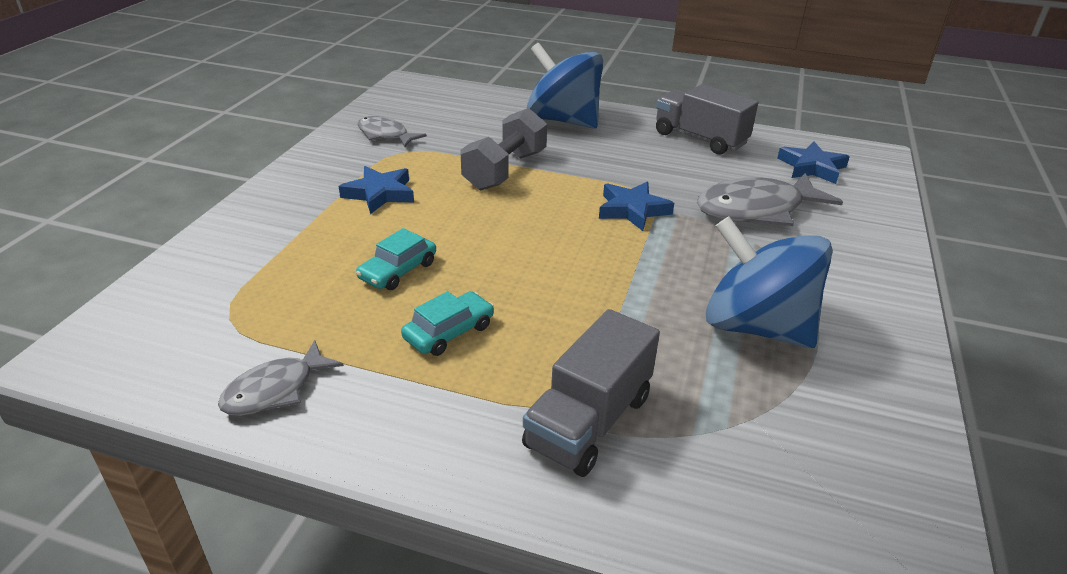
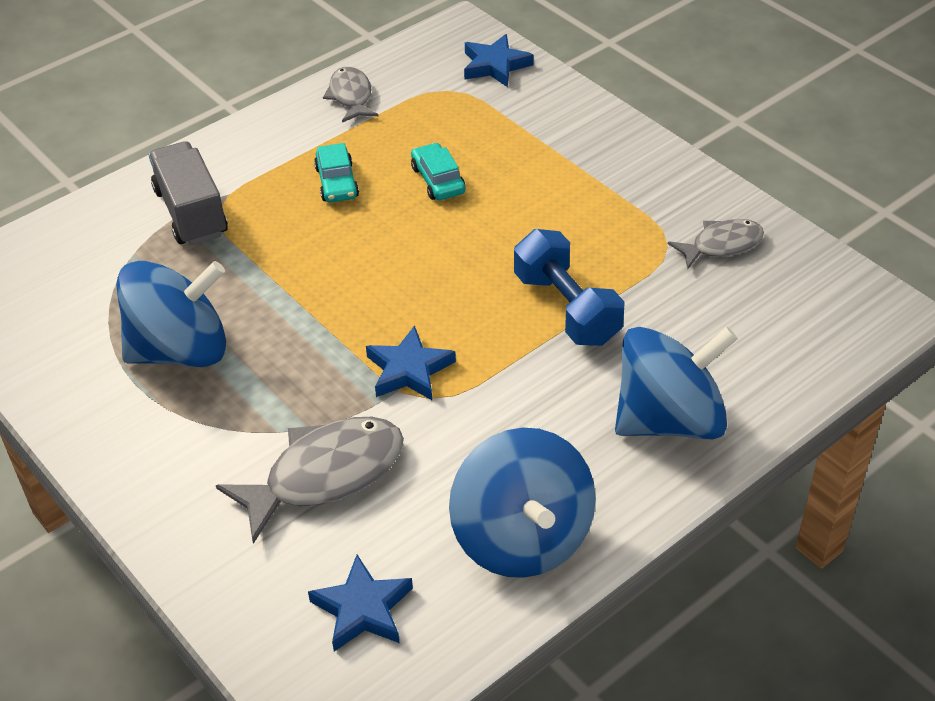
camera: 125 degrees right, 10 degrees up
(380, 194) = (580, 204): blue star -> blue star (495, 65)
(505, 170) = (567, 308): grey dumbbell -> blue dumbbell
(700, 139) = (522, 537): grey truck -> blue spinning top
(756, 210) = (325, 475): grey fish -> grey fish turned 45 degrees clockwise

